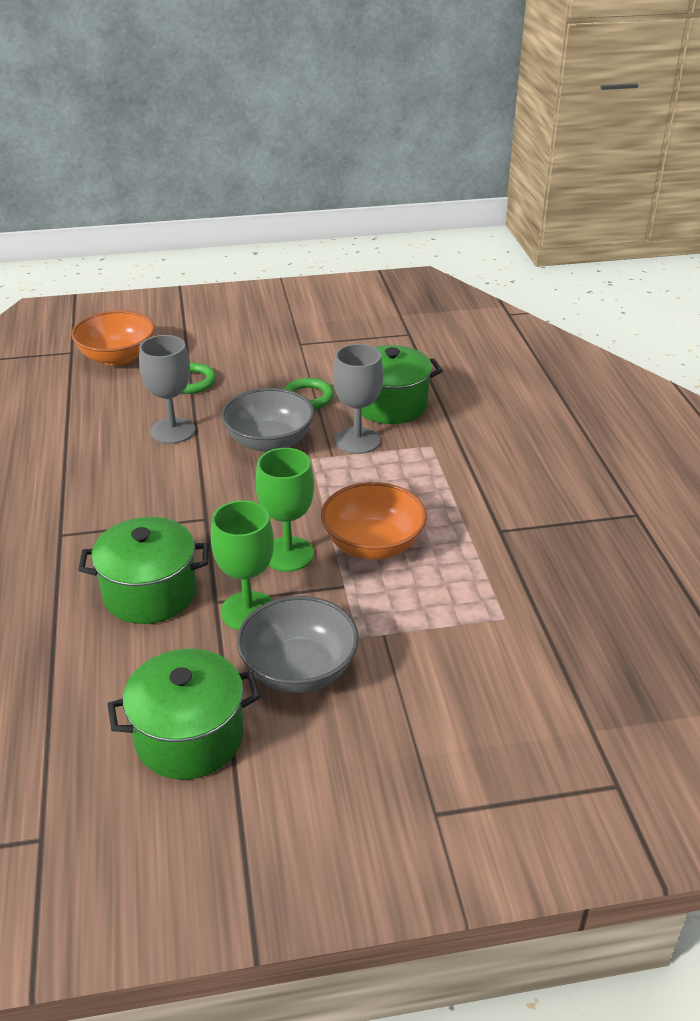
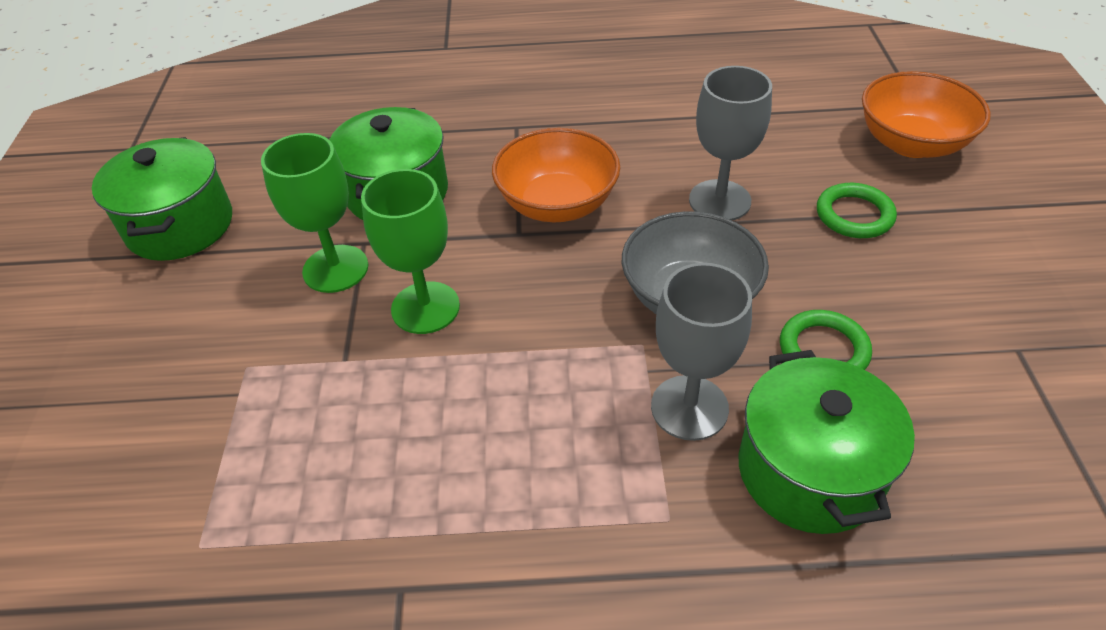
camera: 100 degrees right, 10 degrees up
(299, 669) = (223, 308): grey bowl -> none
(373, 545) = (416, 401): orange bowl -> orange bowl (557, 204)

